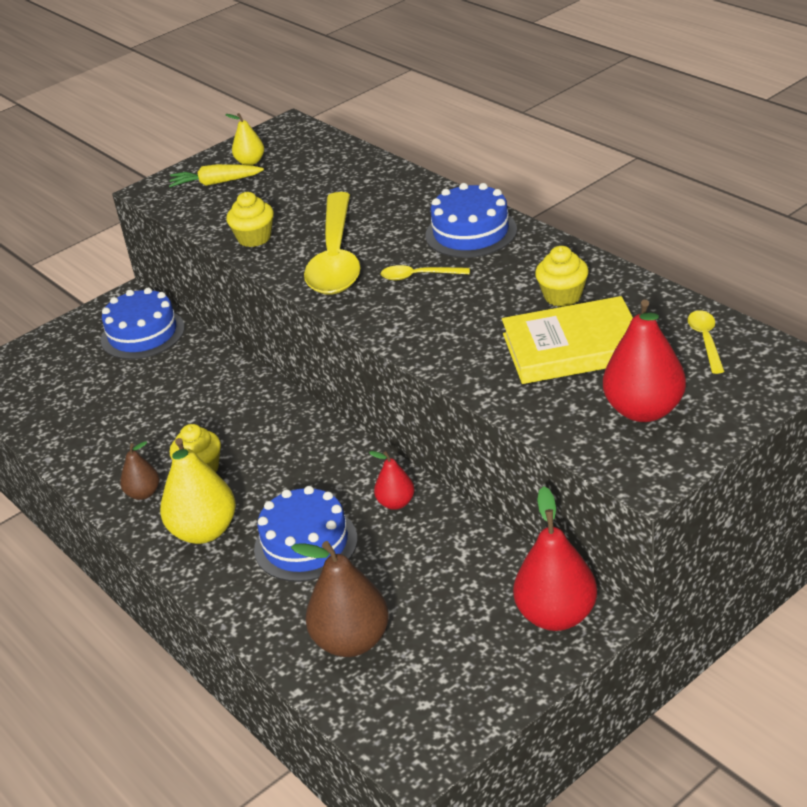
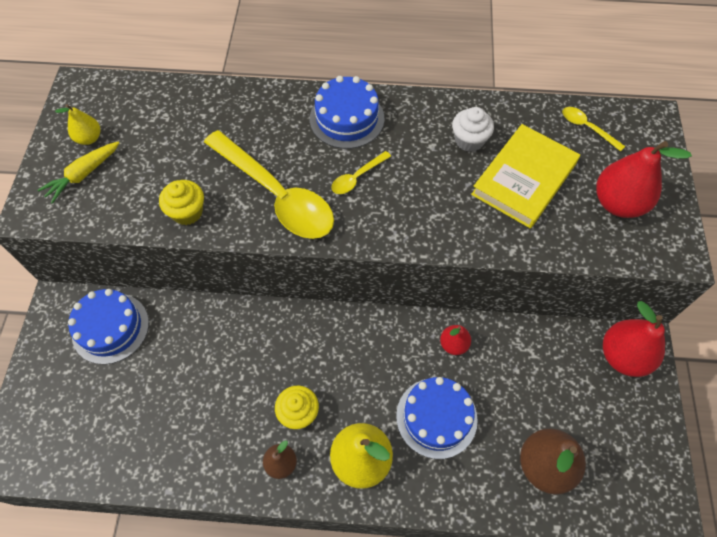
camera: 50 degrees left, 25 degrees up
(563, 296) = (469, 140): yellow cupcake -> white cupcake

